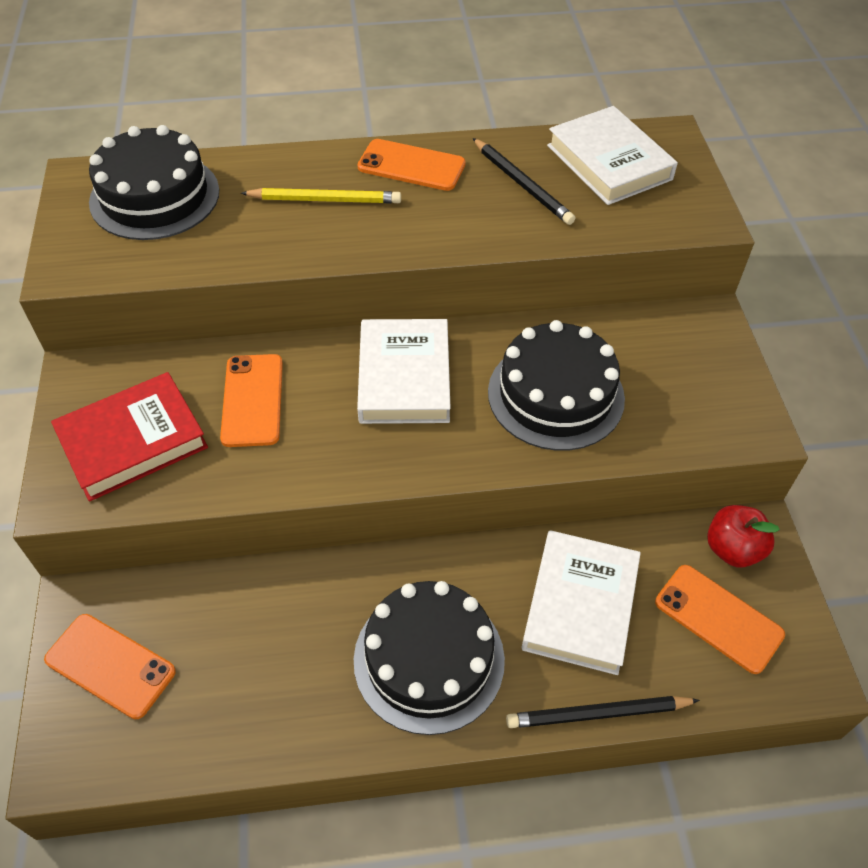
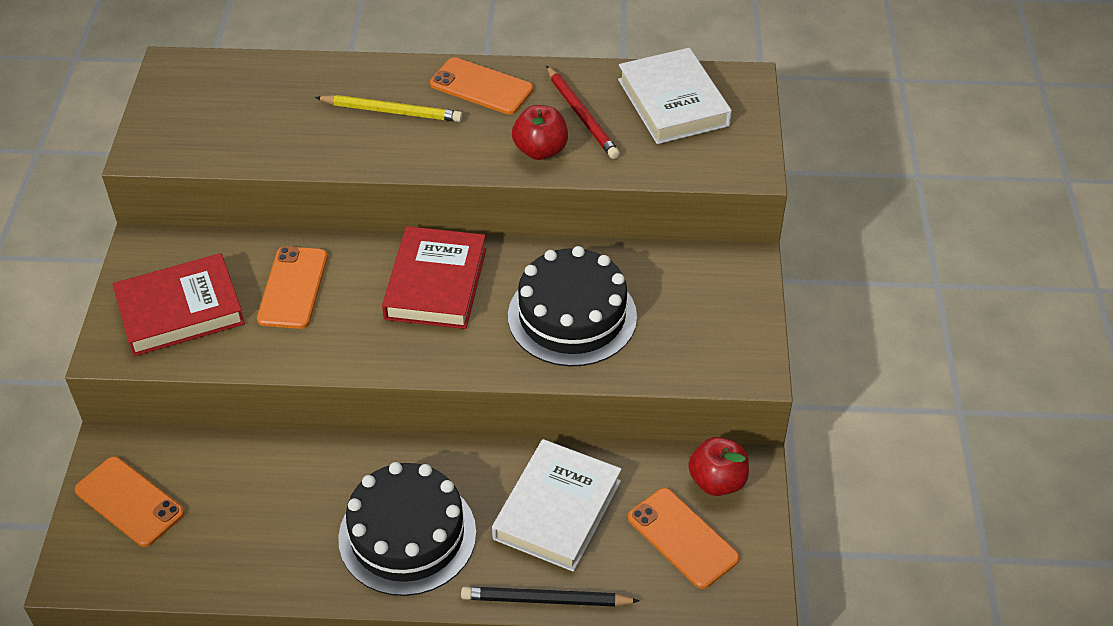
camera: 10 degrees right, 5 degrees down
(155, 196) = (237, 92): black cake -> none
(404, 377) = (436, 284): white book -> red book
(491, 224) = (540, 150): none -> red apple
(522, 184) = (581, 115): black pencil -> red pencil

